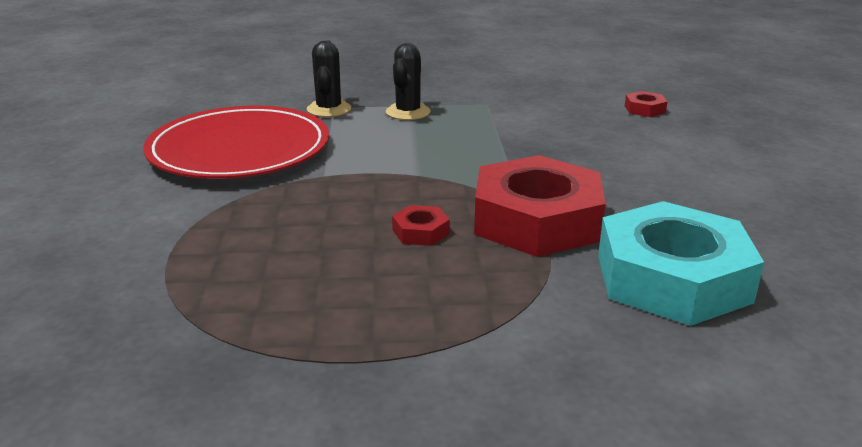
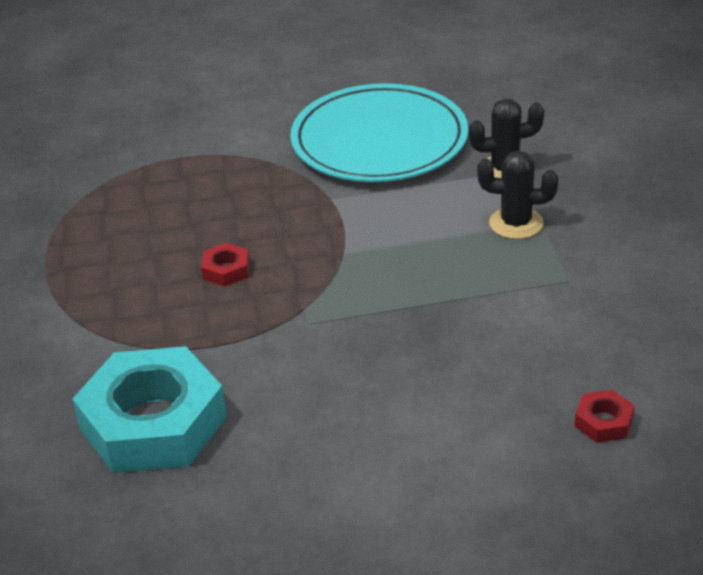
camera: 85 degrees right, 10 degrees up
(239, 149) = (379, 140): red plate -> turquoise plate
(536, 220) = (255, 336): red nut -> none

